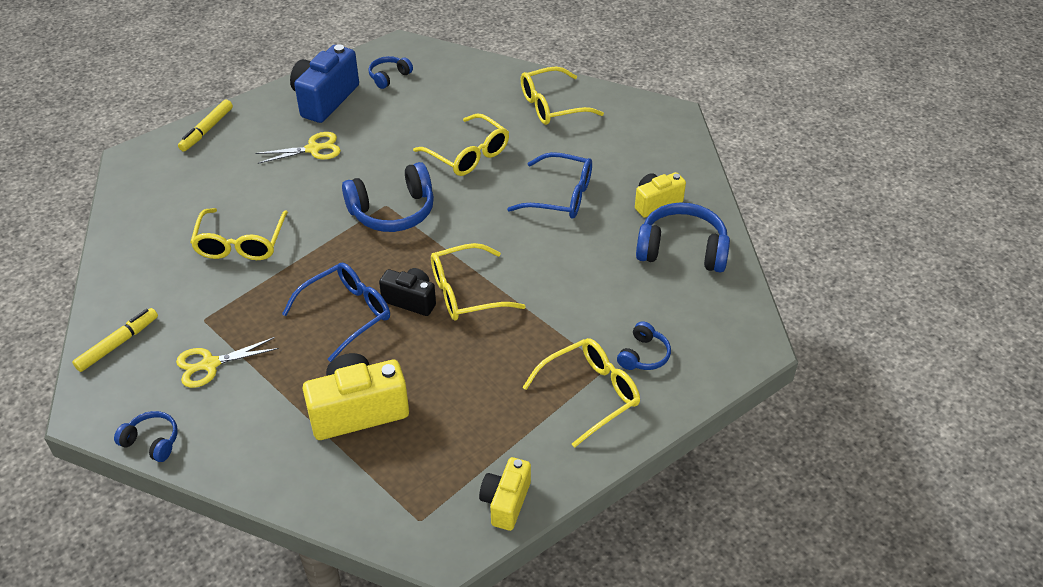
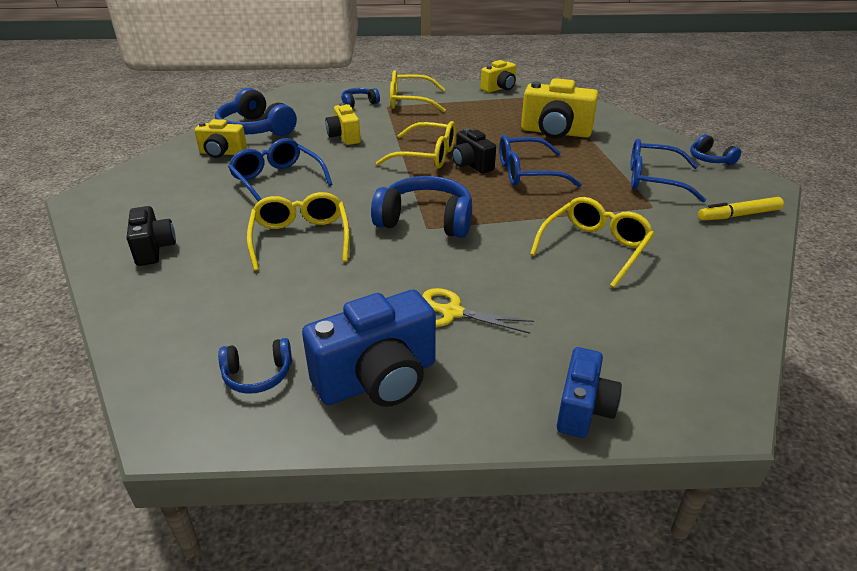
camera: 145 degrees left, 10 degrees down
(207, 130) = (583, 409): yellow marker -> blue camera
(210, 364) = (654, 180): yellow scissors -> blue glasses
(553, 105) = (154, 249): yellow glasses -> black camera
(580, 282) = (344, 137): none -> yellow camera

